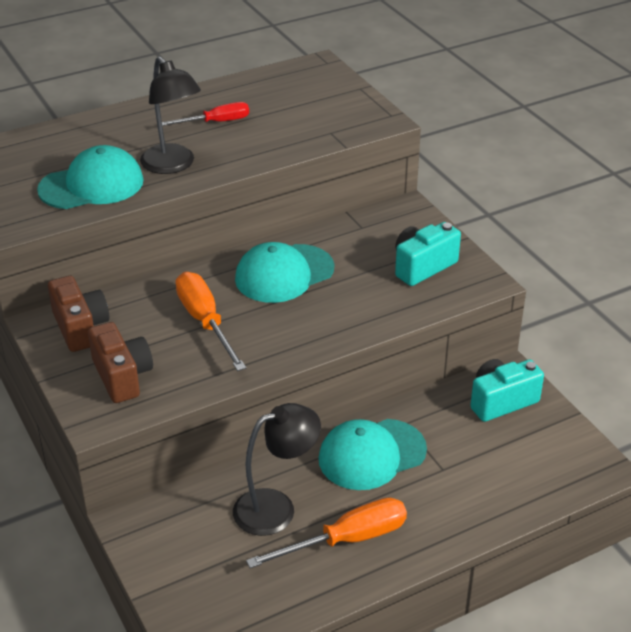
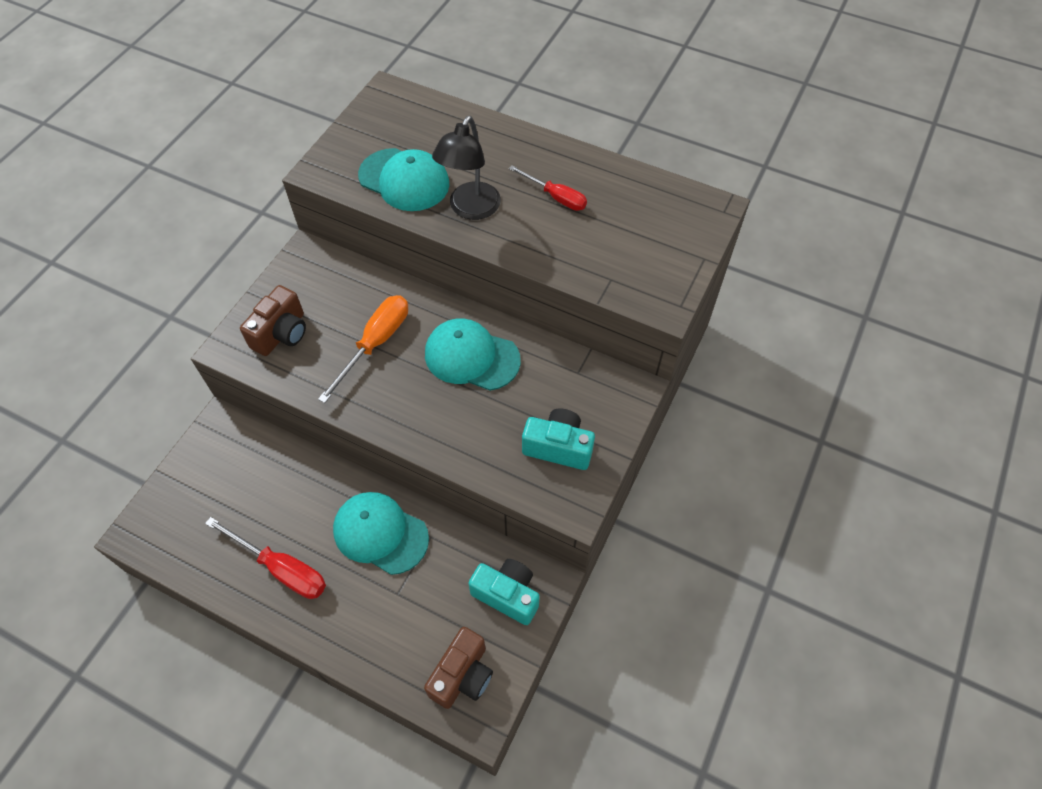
camera: 55 degrees right, 20 degrees up
(80, 327) = (317, 276): brown camera -> brown camera (462, 675)
(276, 507) = (286, 503): black lamp -> none
(347, 540) = (281, 568): orange screwdriver -> red screwdriver

